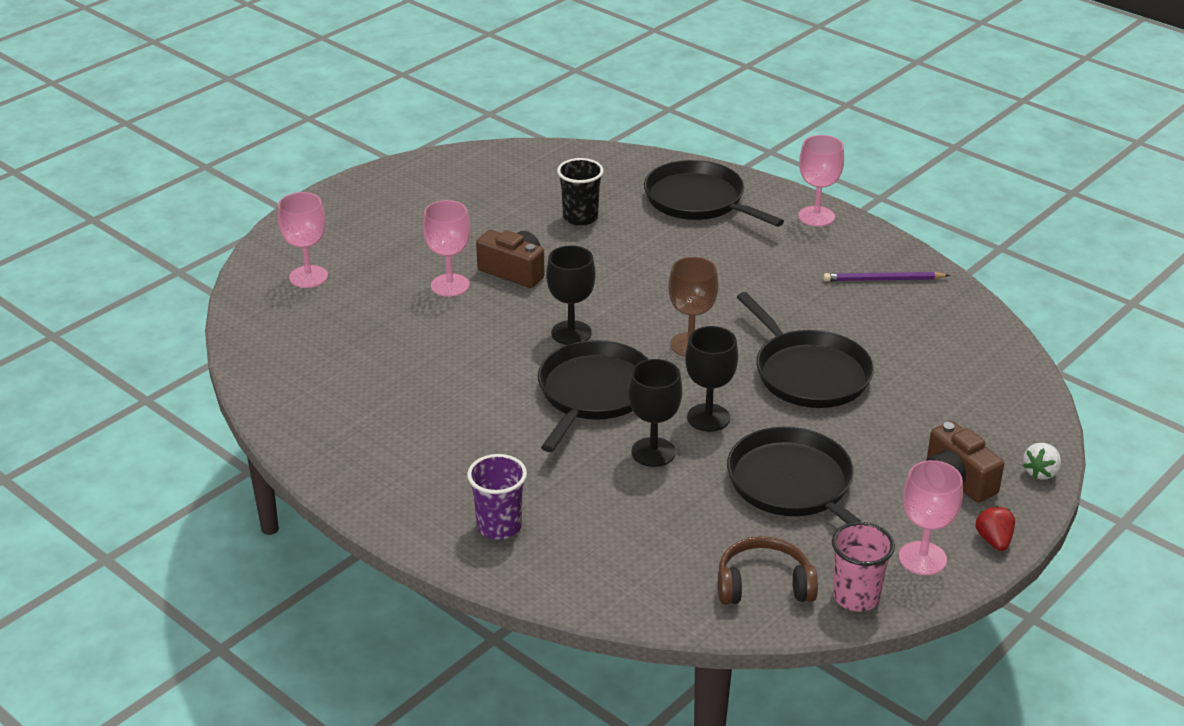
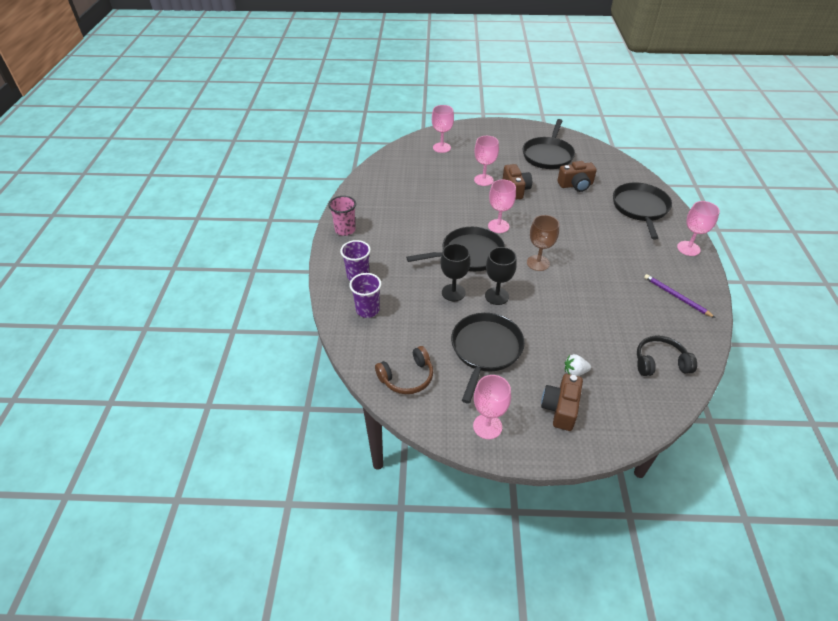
camera: 50 degrees right, 10 degrees up
(571, 333) = (498, 226): black goblet -> pink goblet
(580, 217) = (576, 185): black cup -> brown camera
(586, 554) = (367, 310): none -> purple cup
(764, 585) = (407, 377): brown headphones -> brown headphones turned 105 degrees clockwise
(808, 373) = (570, 310): black pan -> black pan (548, 155)
(856, 597) = (433, 415): pink cup -> pink cup (345, 230)
(968, 361) = (660, 362): none -> black headphones
(994, 540) = (533, 449): red strawberry -> none
(1040, 472) = (610, 441): white strawberry -> white strawberry (574, 372)

